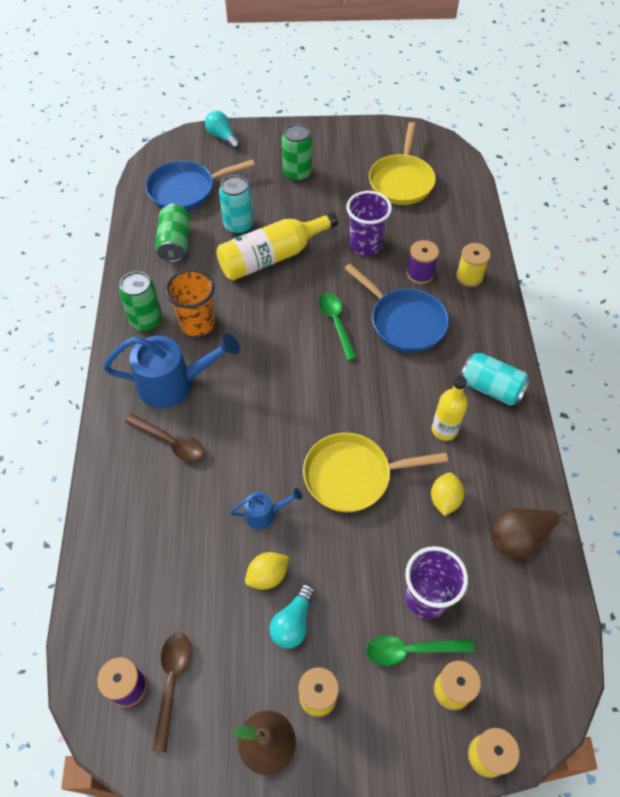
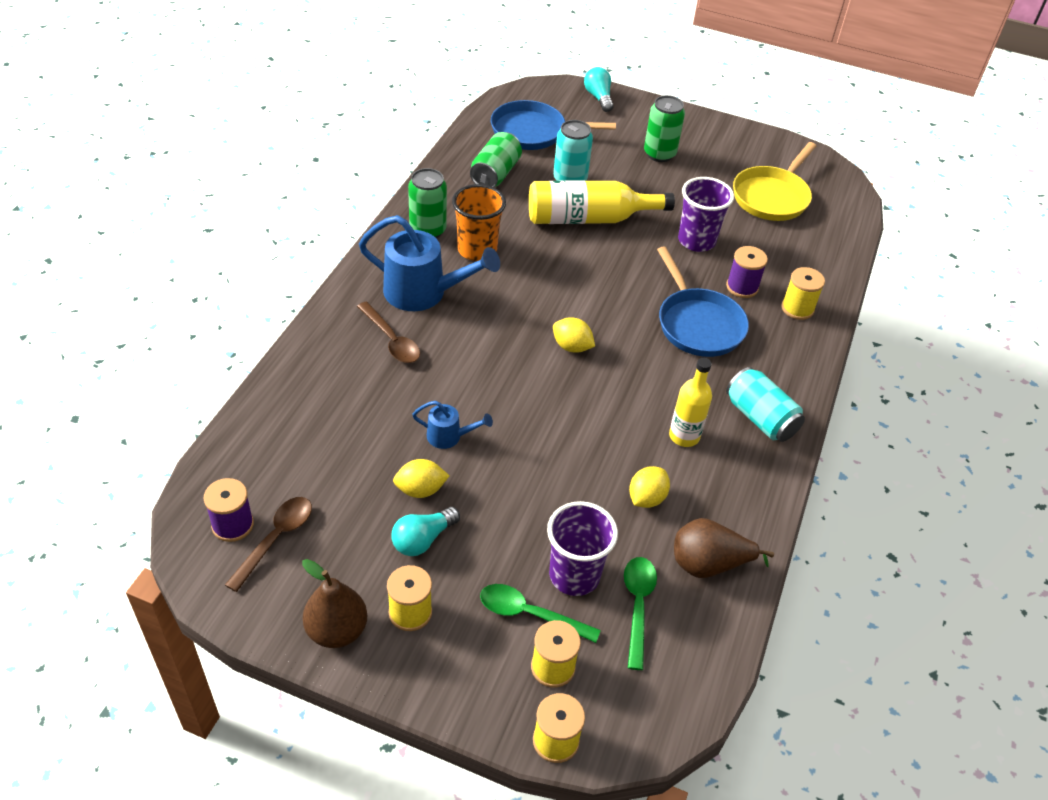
camera: 20 degrees right, 10 degrees down
(319, 384) = (571, 347): none -> yellow lemon
(336, 323) = (622, 299): green spoon -> green spoon (637, 606)
(353, 475) = (560, 439): yellow pan -> none

